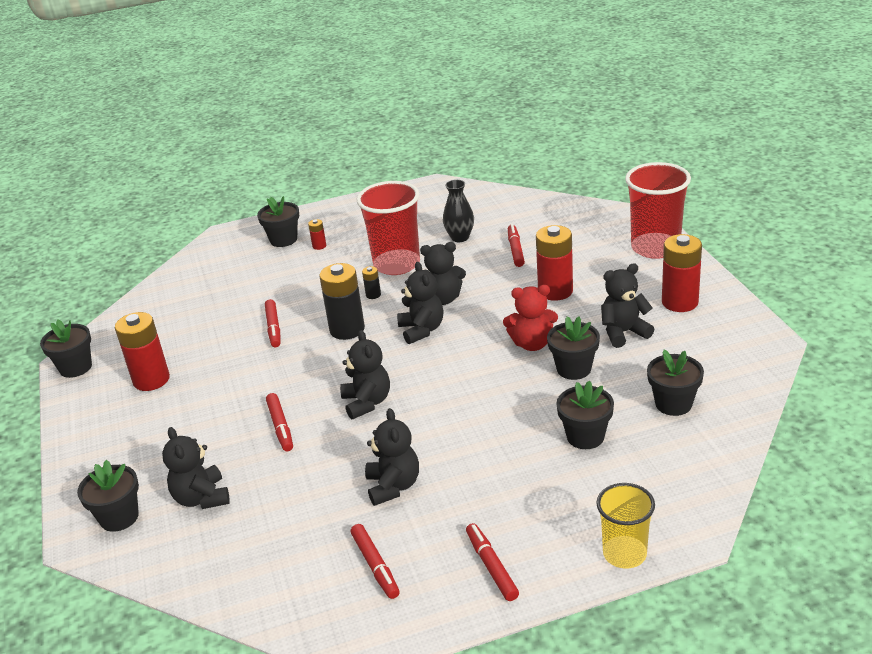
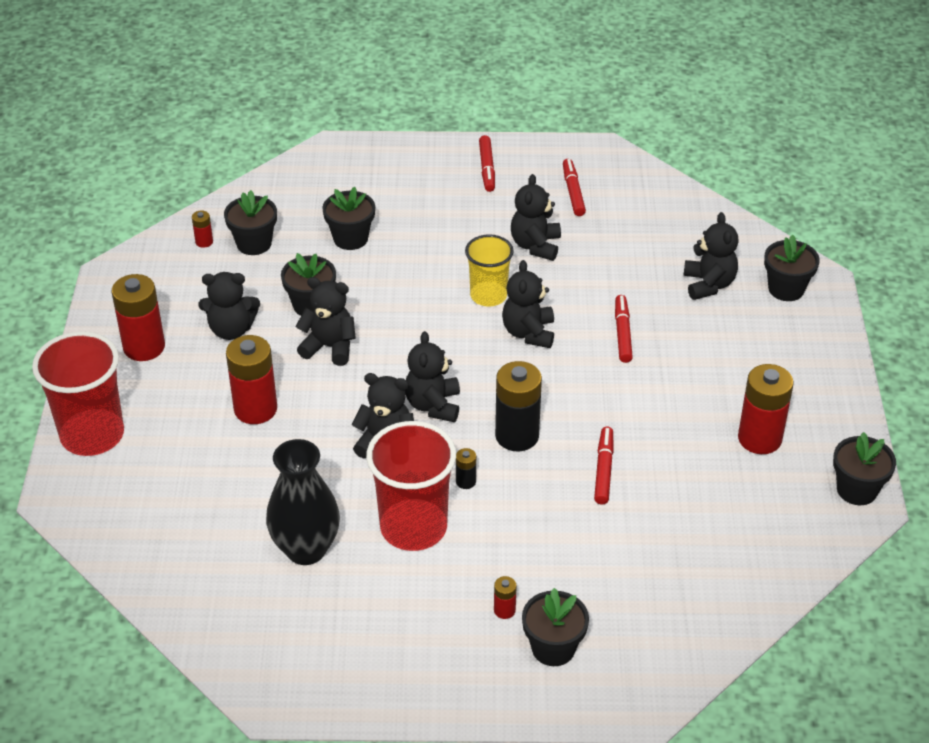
camera: 165 degrees left, 10 degrees up
(460, 237) = (306, 549): black vase -> black vase, size x1.56
(515, 250) = (252, 496): red marker -> none
(532, 344) = (329, 347): red teddy bear -> black teddy bear
(624, 554) = (388, 150): yellow cup -> yellow cup (488, 295)
(721, 391) = (204, 242): none -> red battery

